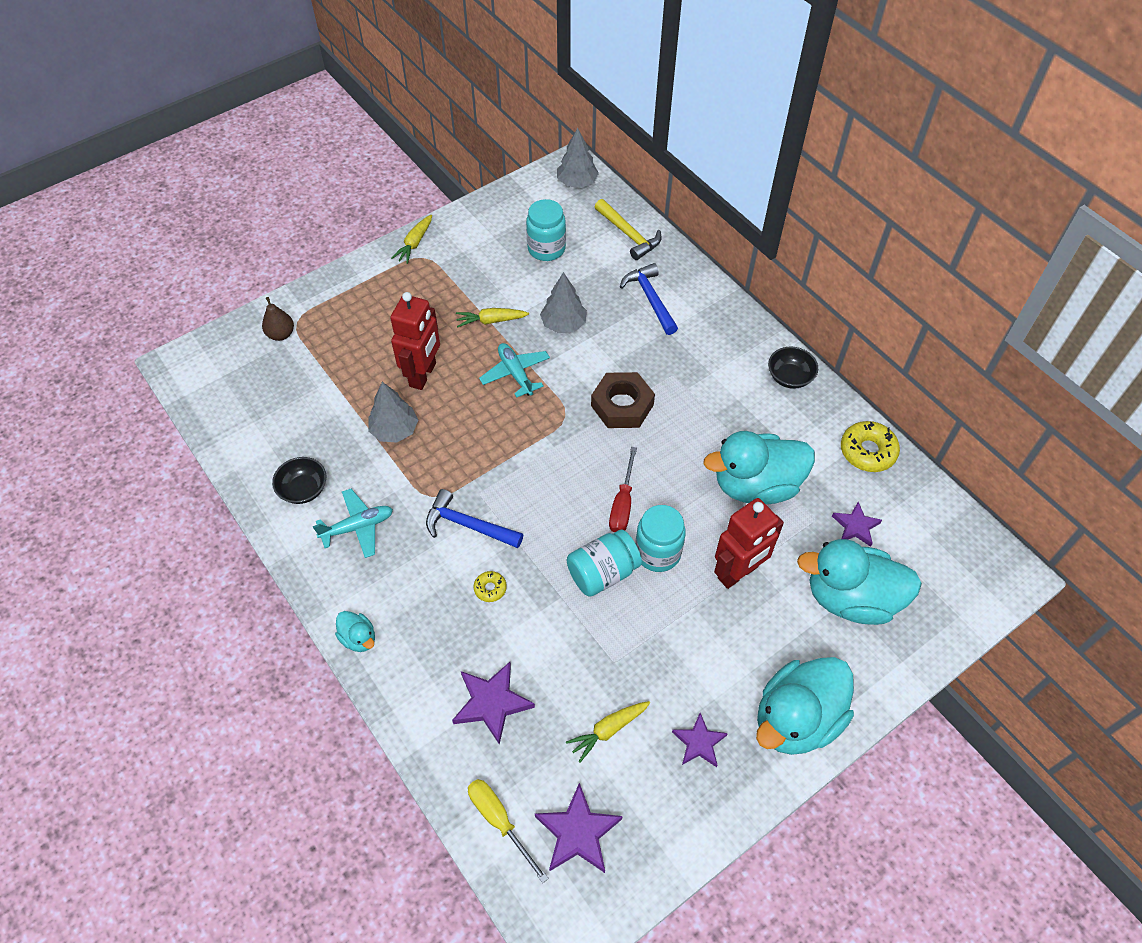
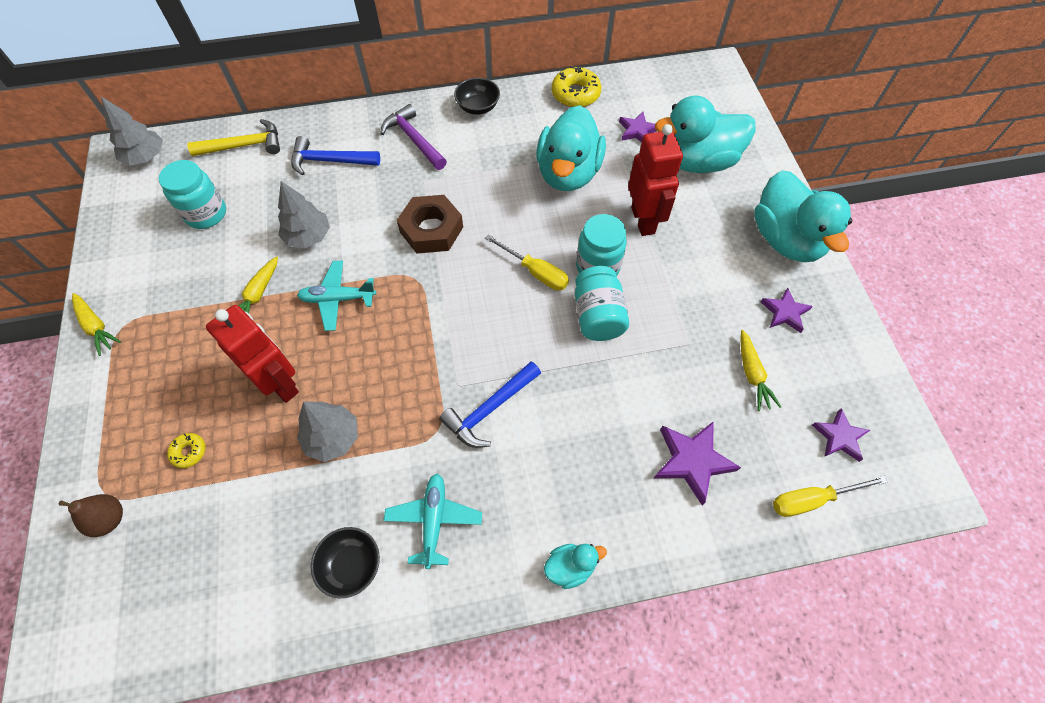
camera: 65 degrees left, 5 degrees up
(490, 588) = (570, 416): yellow donut -> yellow donut (189, 452)
(578, 832) = (839, 437): purple star -> purple star, size x0.66
(622, 504) = (535, 272): red screwdriver -> yellow screwdriver
(715, 346) = (414, 139): none -> purple hammer
(851, 598) = (697, 161): turquoise duck -> turquoise duck turned 45 degrees clockwise

